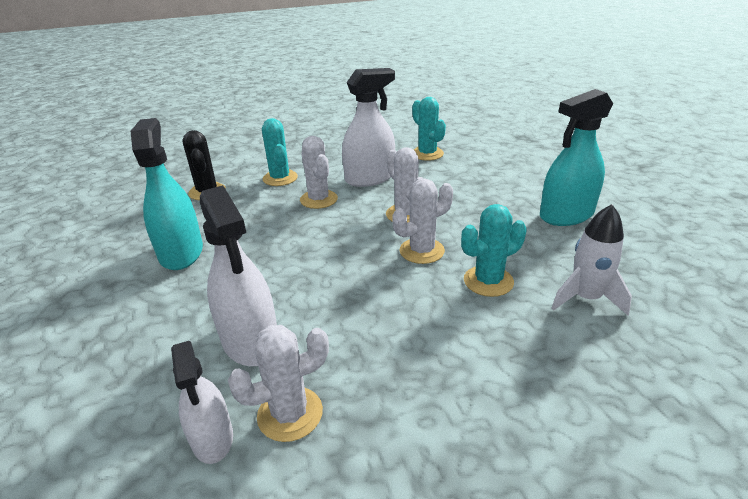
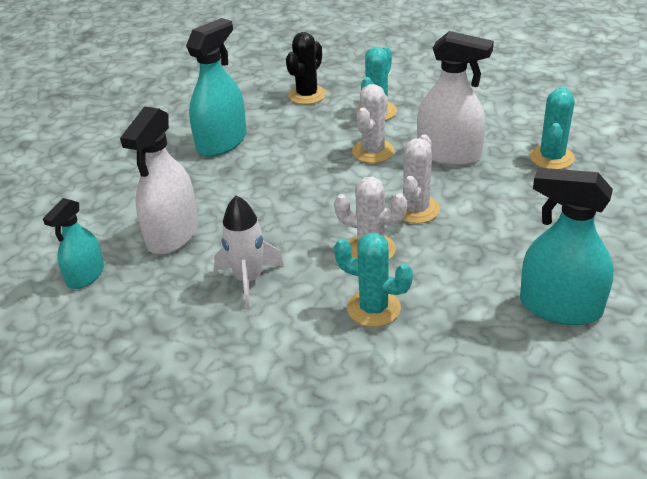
camera: 50 degrees right, 5 degrees up
(212, 438) = (86, 275): white spray bottle -> turquoise spray bottle
(290, 414) = (130, 293): white cactus -> none
(585, 298) = (420, 378): white rocket -> white rocket (248, 280)

